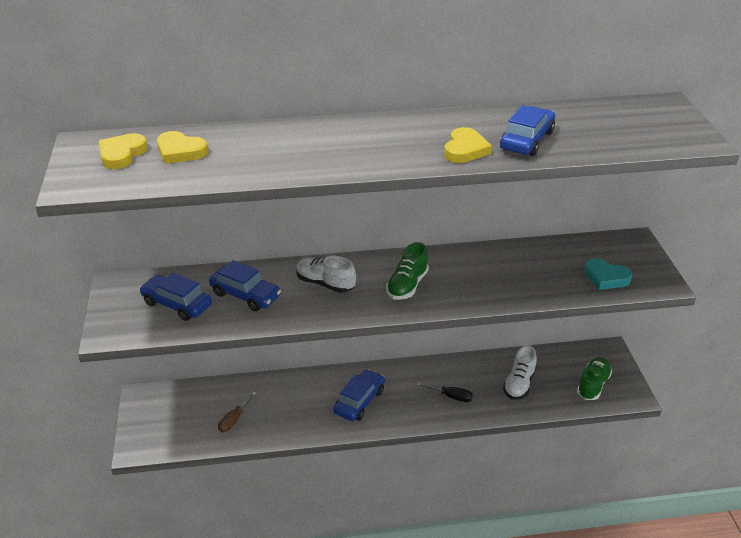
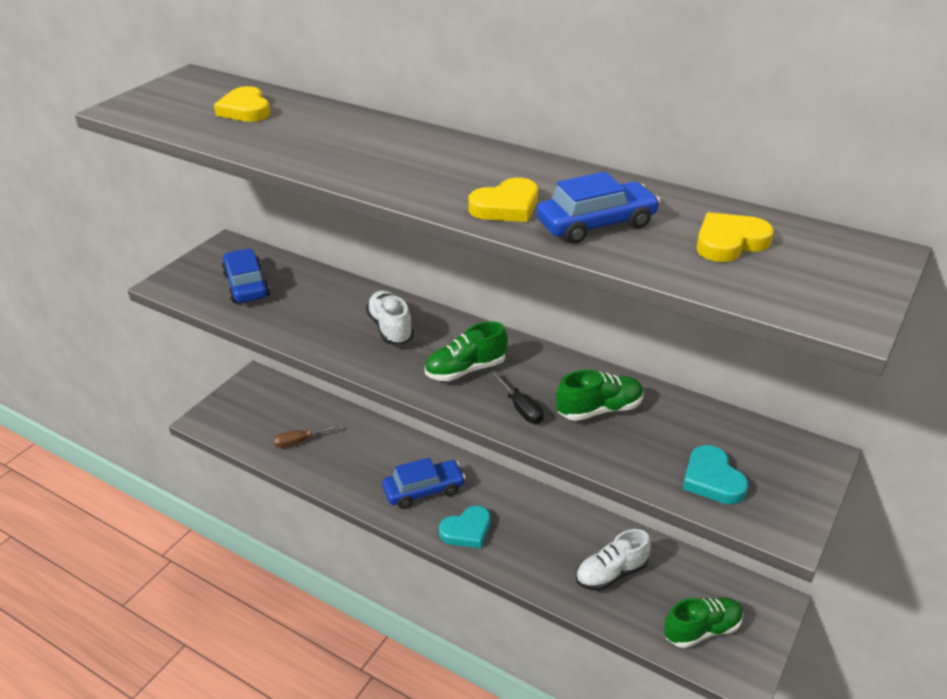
camera: 40 degrees right, 0 degrees up
(122, 154) = (199, 96): yellow heart -> yellow heart (729, 242)
(245, 295) = (309, 304): blue car -> none
(414, 409) = (467, 530): none -> turquoise heart
(451, 396) = (519, 540): black screwdriver -> black screwdriver (520, 408)
(509, 270) = (599, 409): none -> green shoe

